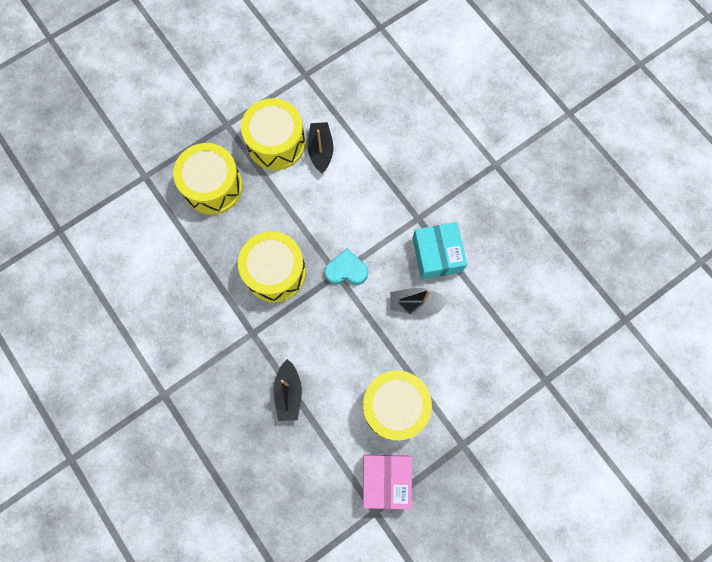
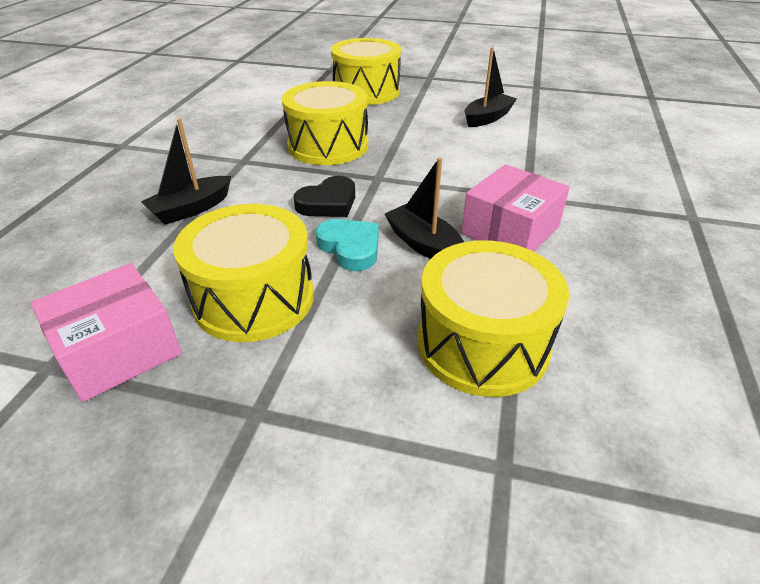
camera: 50 degrees right, 35 degrees down
(276, 143) = (453, 99): yellow drum -> yellow drum (482, 344)
(341, 319) = (328, 203): none -> black heart
(346, 270) = (391, 181): turquoise heart -> turquoise heart (350, 248)
(437, 255) = (510, 230): turquoise box -> pink box

